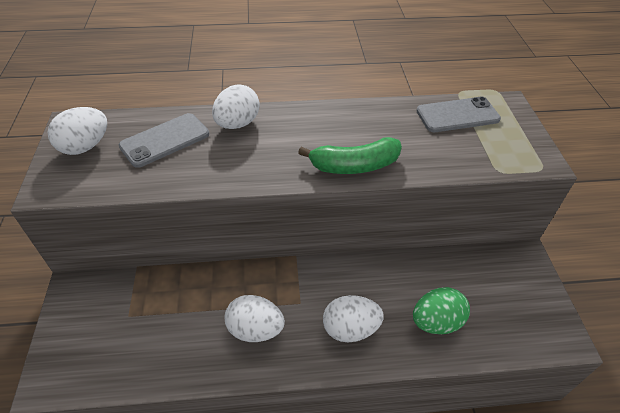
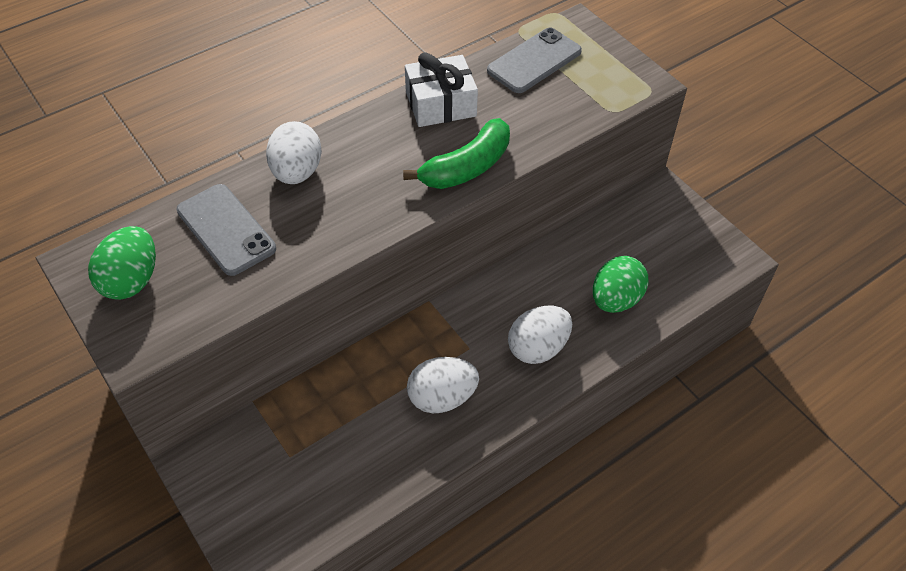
camera: 30 degrees left, 5 degrees up
(85, 146) = (131, 280): white egg -> green egg
(165, 140) = (226, 230): grey phone -> grey phone turned 60 degrees counterclockwise
(367, 118) = (440, 104): none -> white gift

